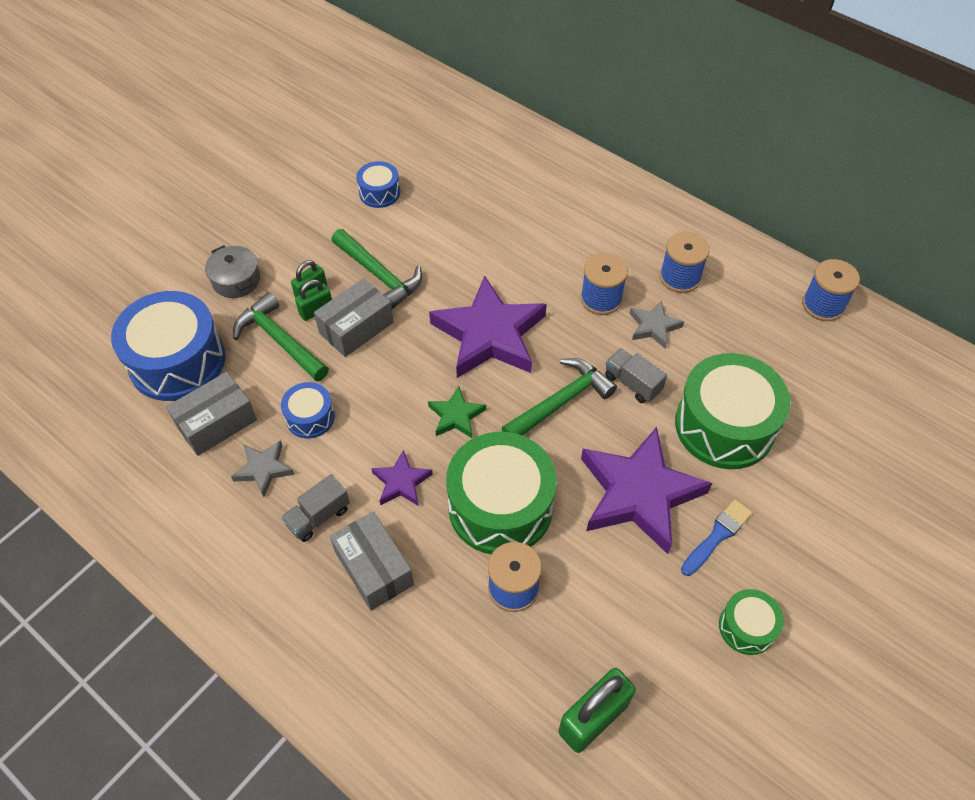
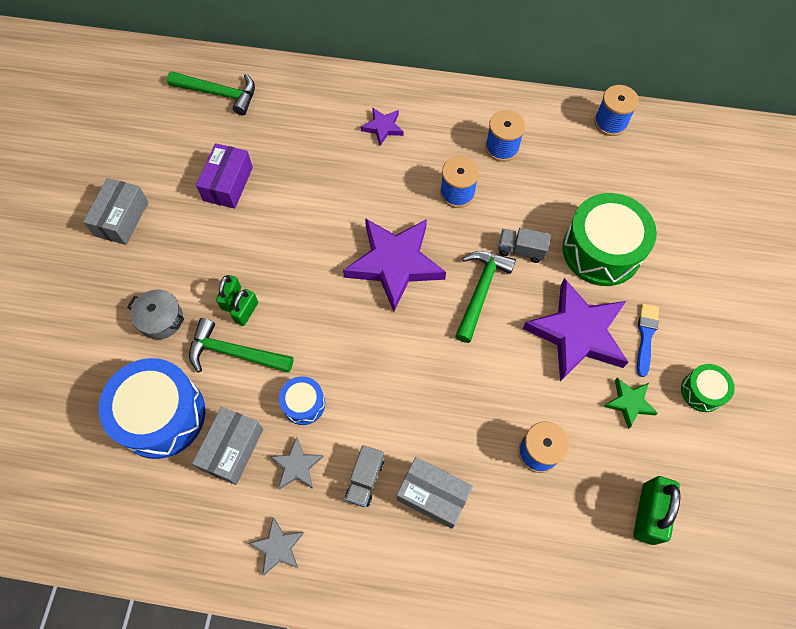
camera: 30 degrees left, 10 degrees up
(356, 328) = (289, 310): grey box -> grey box (122, 219)
(379, 193) = (228, 184): blue drum -> purple box
(379, 275) = (277, 256): green hammer -> green hammer (219, 94)
(401, 482) = (408, 417): purple star -> purple star (383, 127)
(456, 416) = (413, 343): green star -> green star (629, 403)
(500, 506) = (490, 396): green drum -> none
(653, 327) = (508, 197): grey star -> grey star (278, 547)

